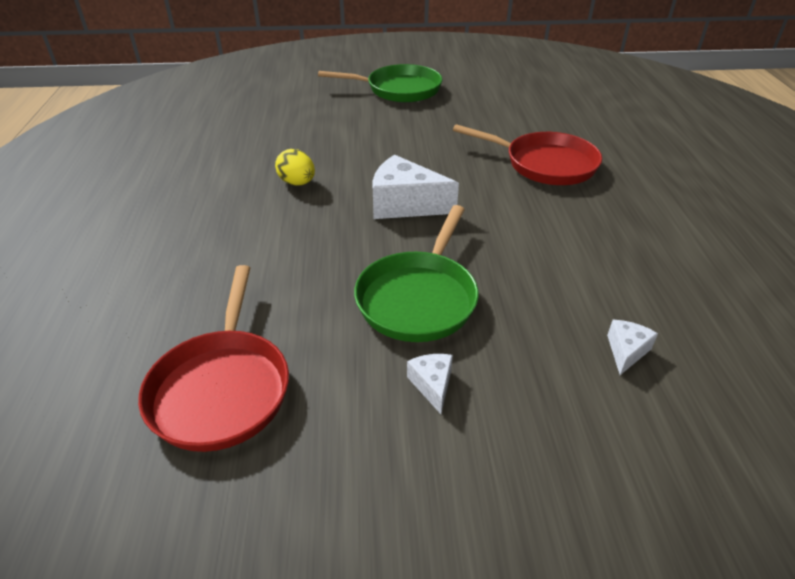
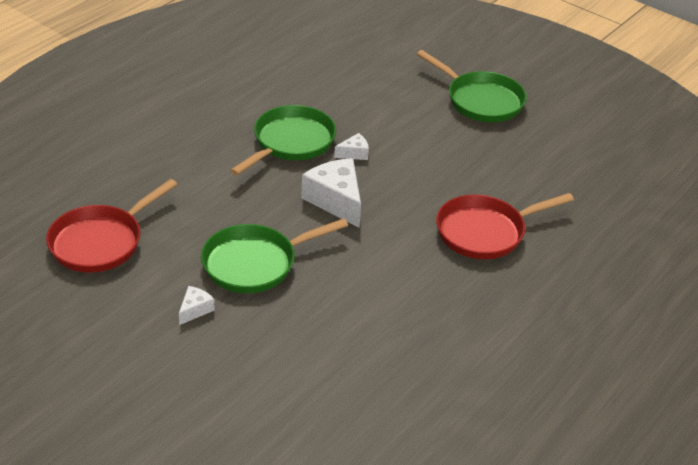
camera: 40 degrees right, 0 degrees up
(297, 183) = (290, 142): yellow egg -> green pan
(544, 164) = (485, 232): red pan -> red pan turned 90 degrees clockwise
(626, 351) = (321, 369): white cheese -> white cheese (354, 153)

